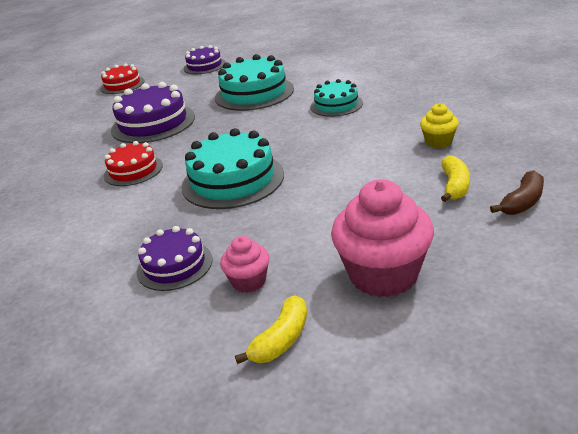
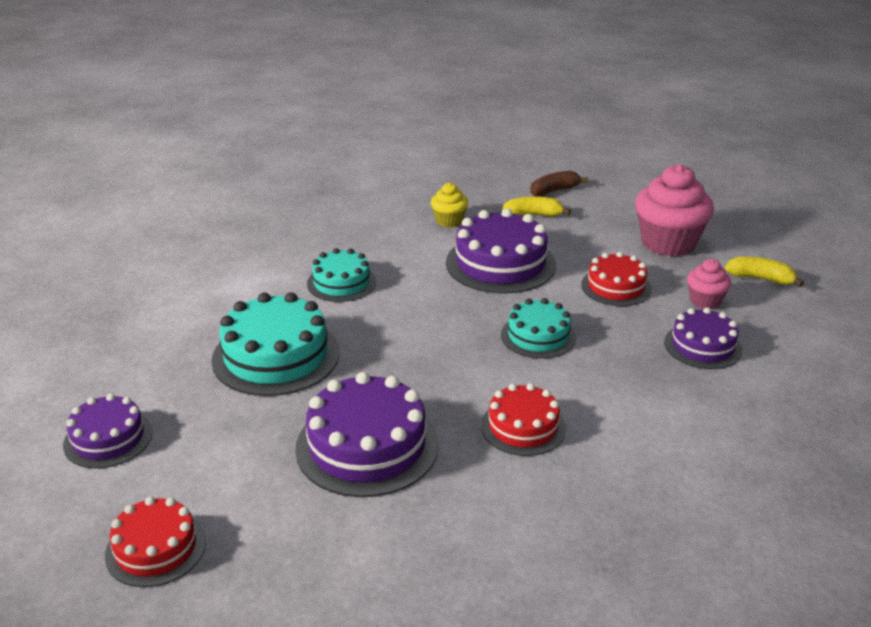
camera: 105 degrees left, 0 degrees up
(233, 180) = (538, 336): turquoise cake -> turquoise cake, size x0.61
(295, 225) = (616, 287): none -> red cake
(353, 166) = (500, 263): none -> purple cake
(522, 202) = (554, 191): brown banana -> brown banana turned 60 degrees counterclockwise

